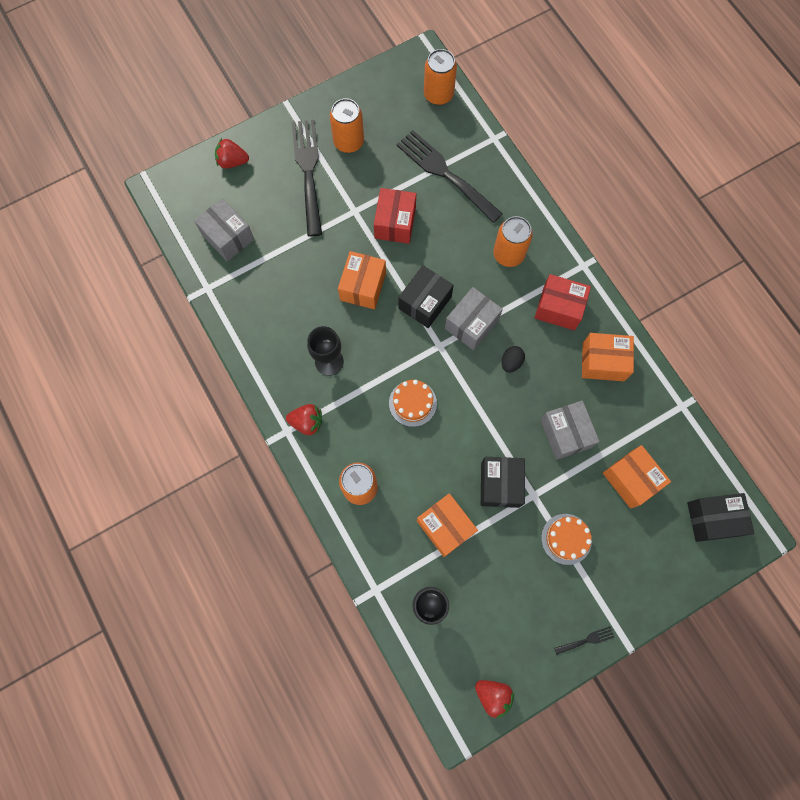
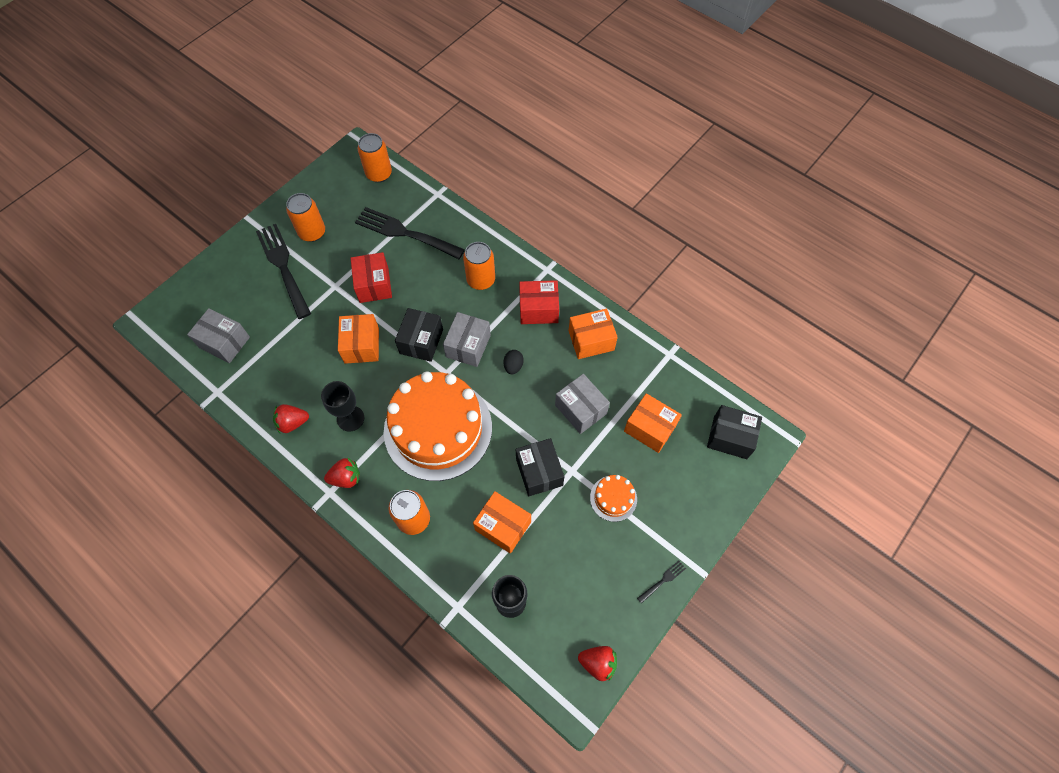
camera: 20 degrees left, 10 degrees down
(232, 162) = (211, 279): red strawberry -> red strawberry (293, 423)
(412, 403) = (438, 429): orange cake -> orange cake, size x2.40
(713, 519) = (730, 437): black box -> black box turned 45 degrees clockwise

